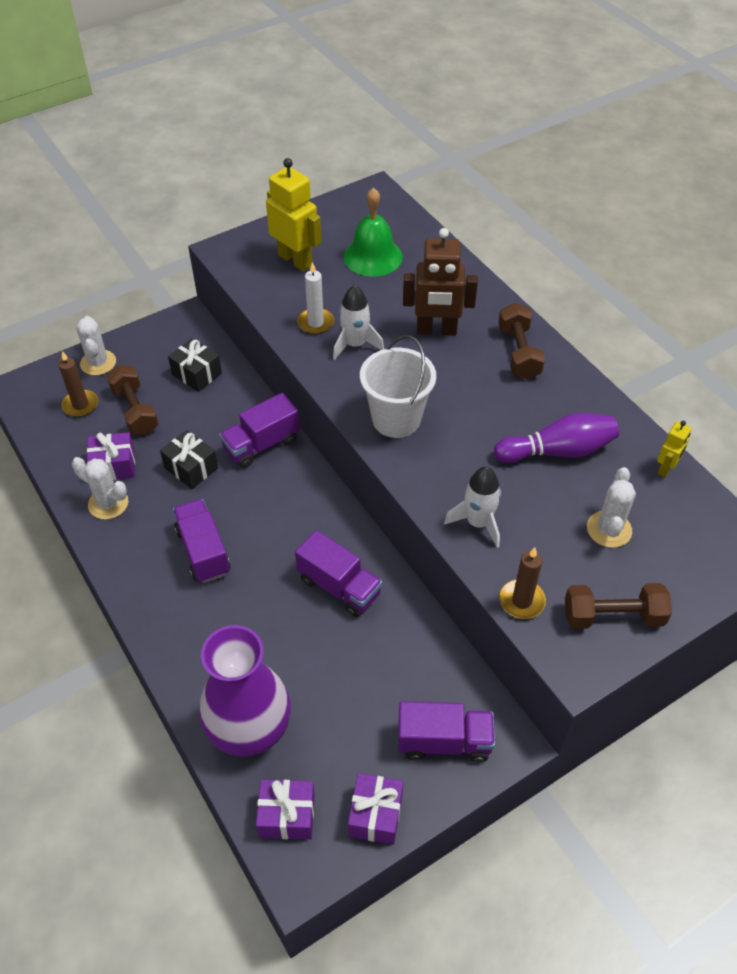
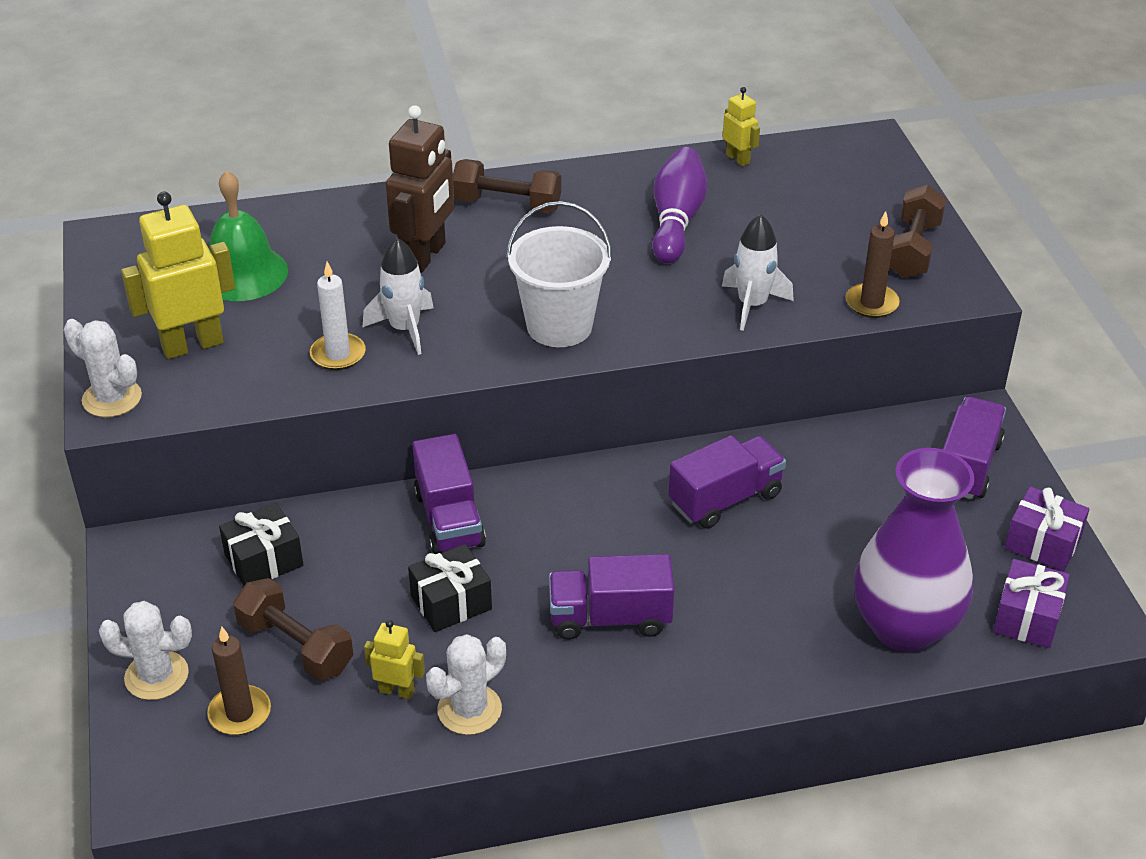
camera: 70 degrees left, 10 degrees down
(114, 466) = (397, 691): purple gift -> yellow robot
(135, 410) = (295, 646): brown dumbbell -> brown dumbbell turned 45 degrees clockwise
(609, 529) = (802, 219): white cactus -> white cactus (112, 398)

